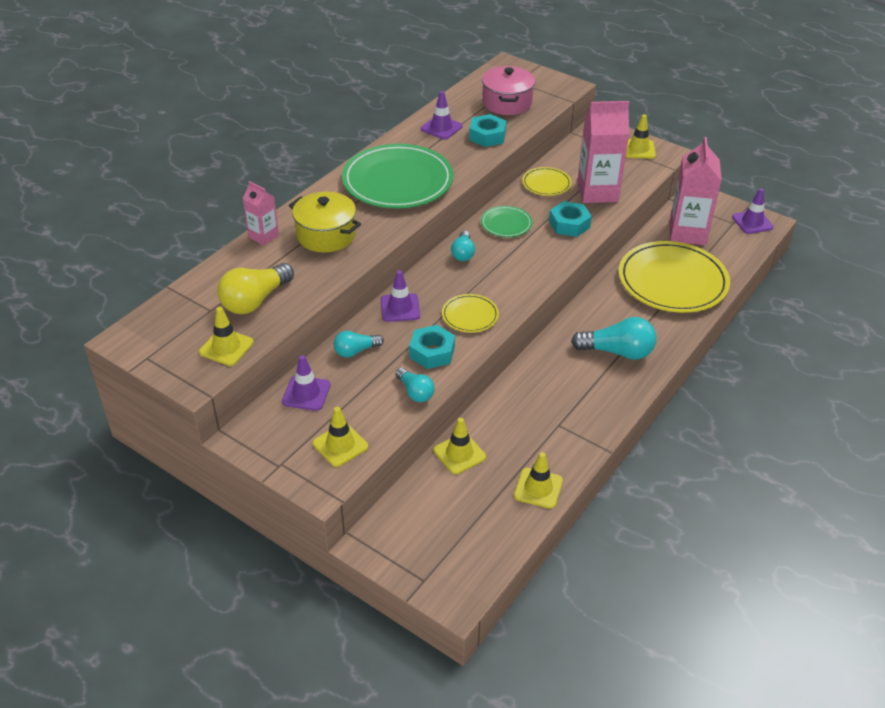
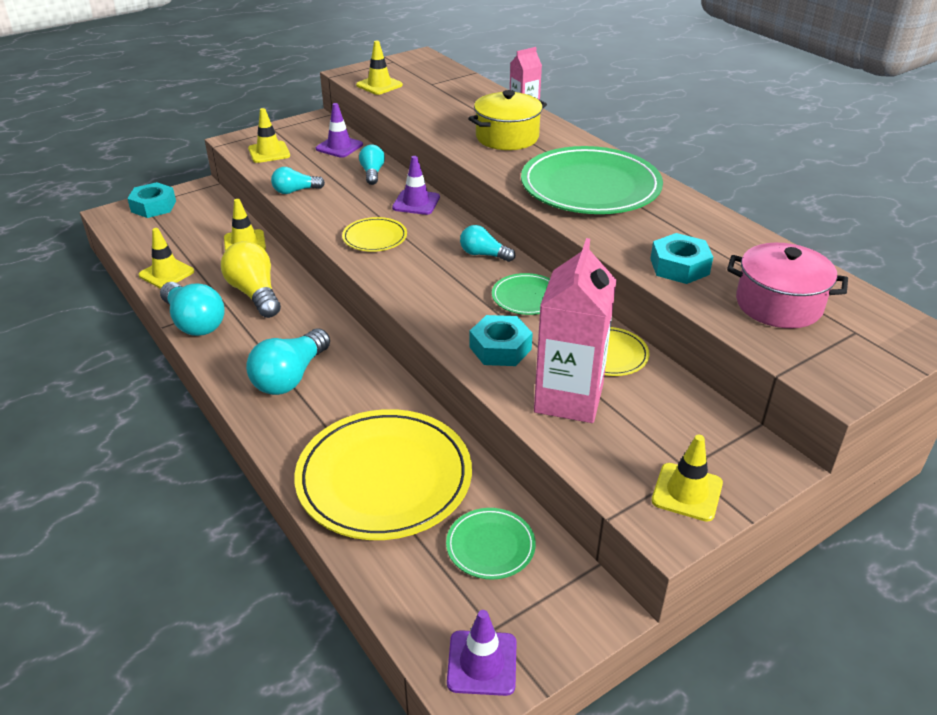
camera: 110 degrees right, 5 degrees down
(255, 300) = (429, 99): yellow light bulb -> yellow light bulb (255, 293)
(432, 352) = (339, 208): turquoise nut -> turquoise nut (153, 206)
(441, 128) = (711, 236): purple traffic cone -> none
(593, 433) = (194, 322): none -> turquoise light bulb
(687, 233) = (490, 546): pink carton -> green plate

